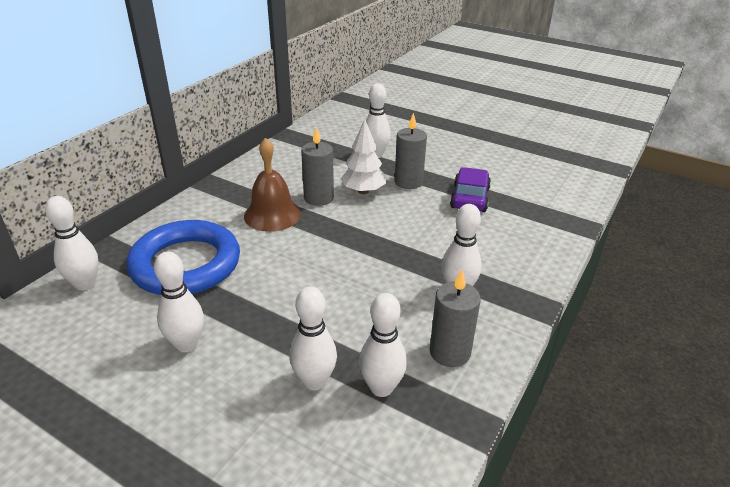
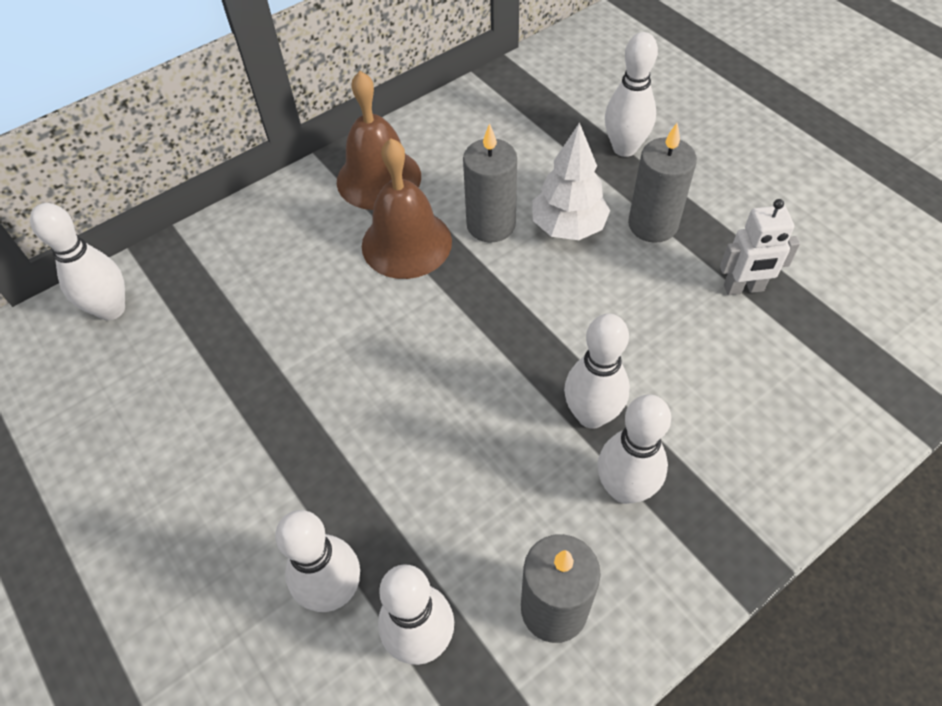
camera: 25 degrees right, 20 degrees up
(186, 264) = (249, 310): blue ring -> none
(186, 344) = (195, 462): white bowling pin -> white bowling pin (591, 415)
(239, 190) = (379, 178): none -> brown bell
(469, 198) = (743, 288): purple car -> white robot

